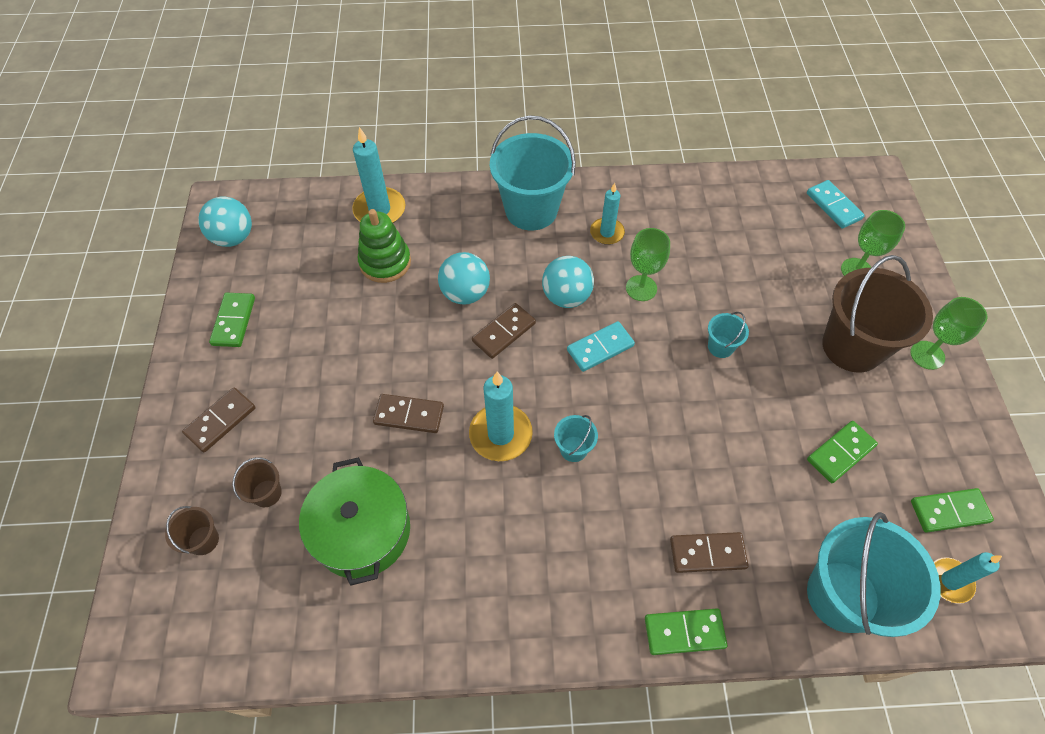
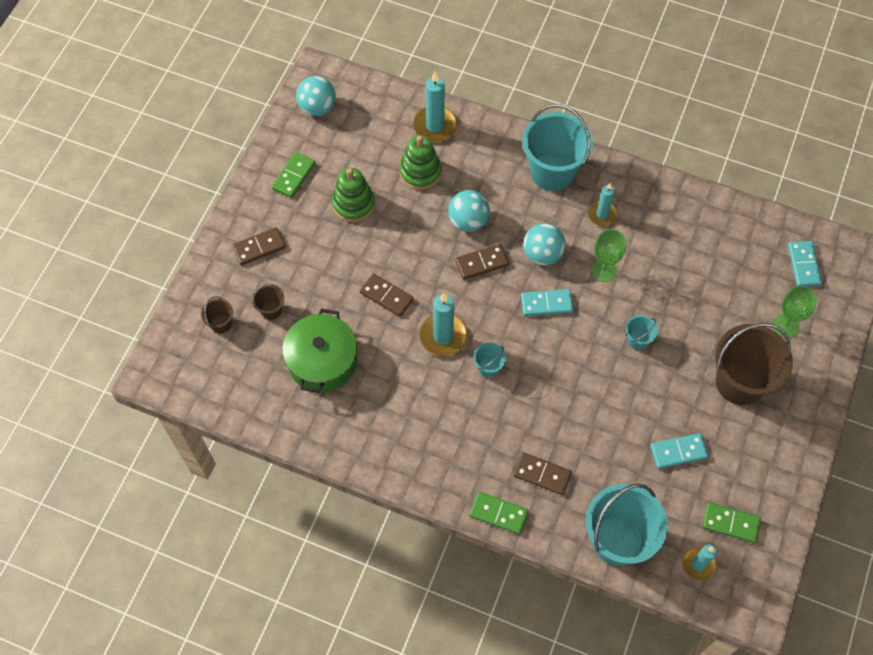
camera: 25 degrees right, 5 degrees up
(321, 325) = (353, 204): none -> green stacking toy
(840, 453) = (678, 452): green domino -> turquoise domino
(927, 355) = (795, 412): green goblet -> none

